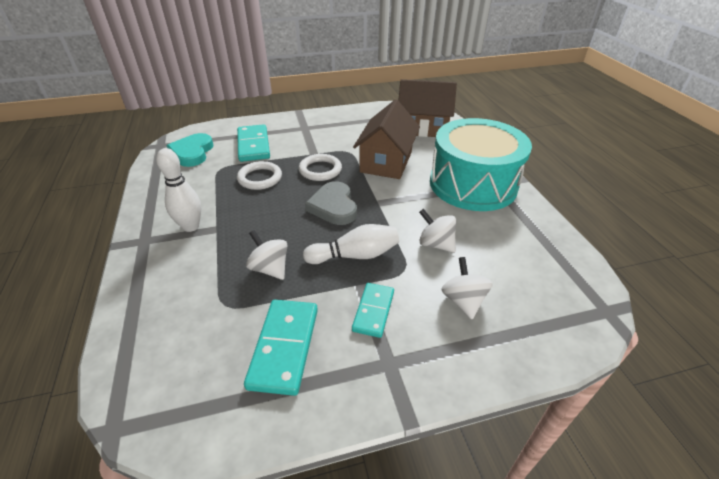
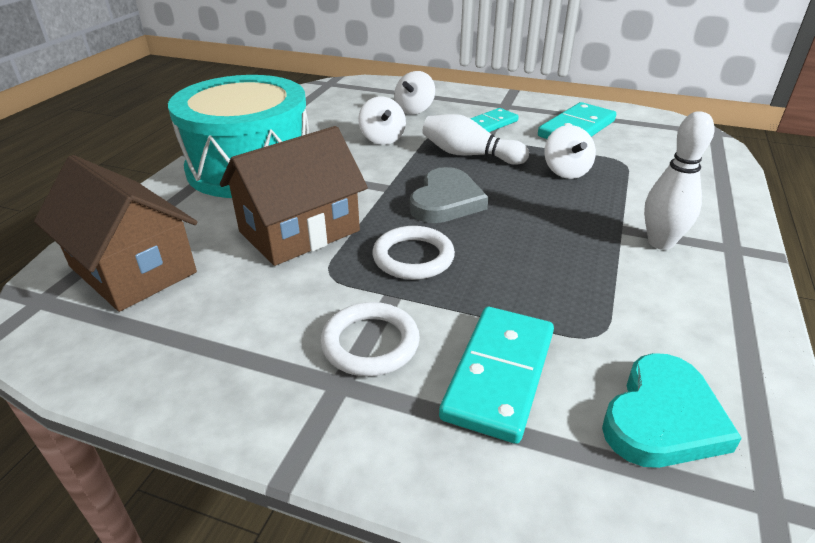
camera: 145 degrees left, 5 degrees down
(260, 178) = (526, 281): white ring -> white ring (370, 343)

